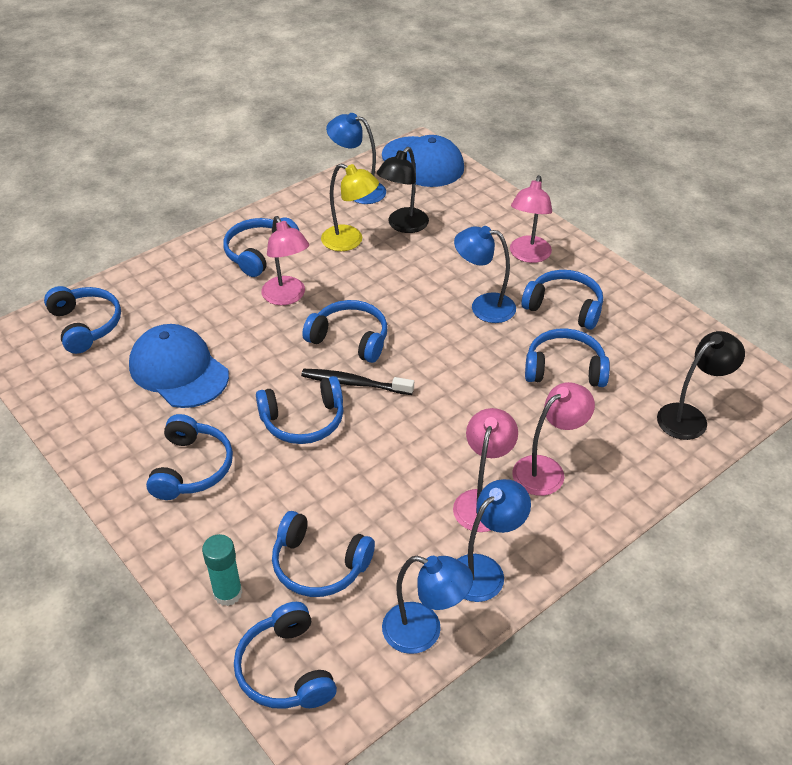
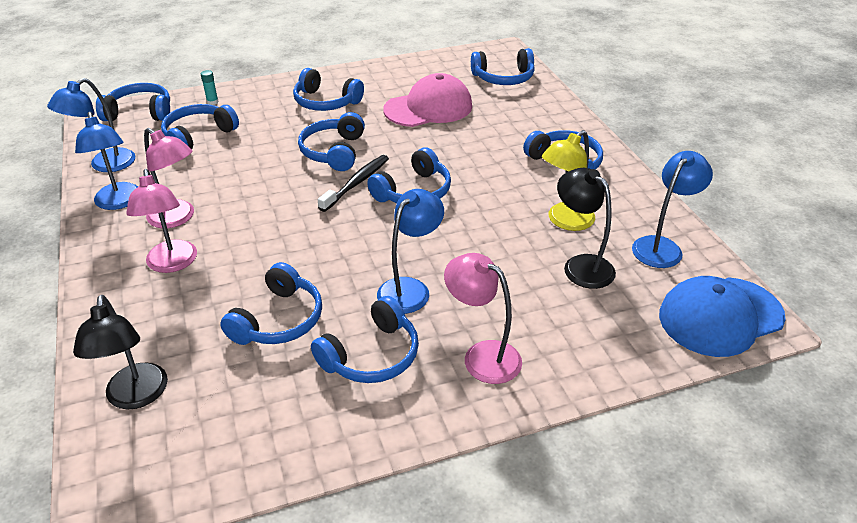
camera: 110 degrees right, 5 degrees down
(178, 370) = (428, 108): blue cap -> pink cap
(227, 593) = (212, 102): turquoise glue stick -> turquoise glue stick, size x0.59
(287, 297) = (491, 169): pink lamp -> none

